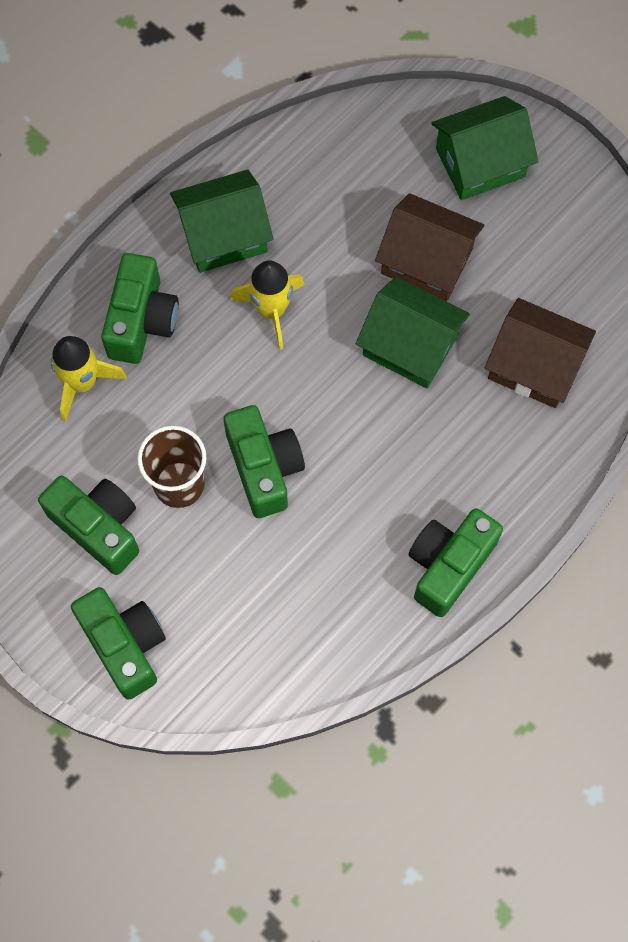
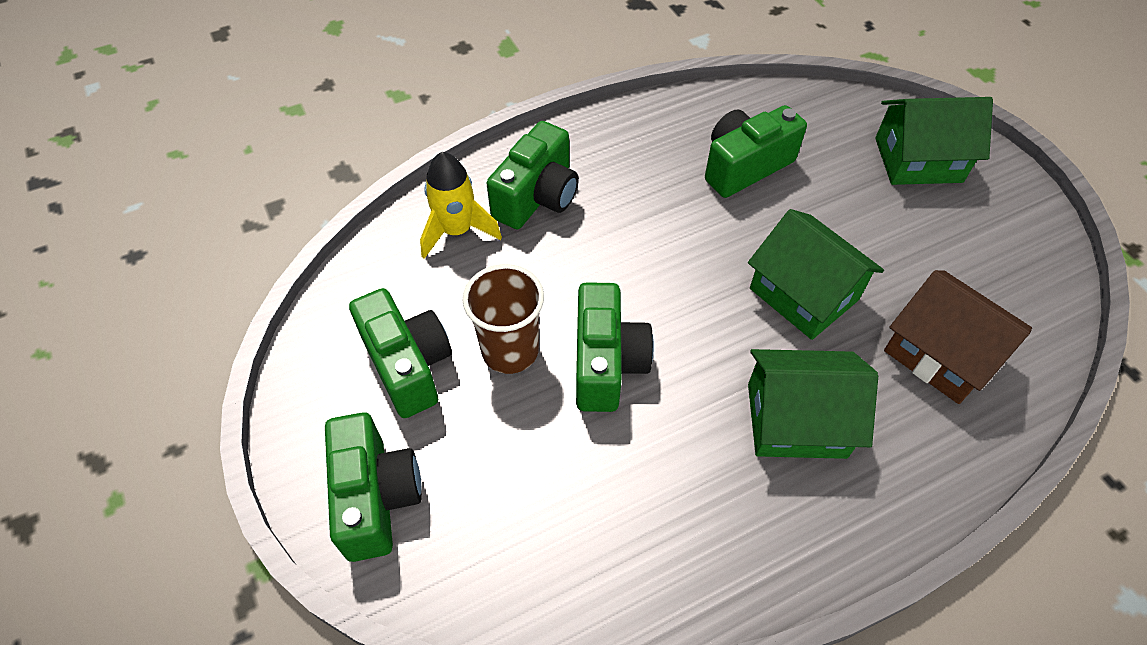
camera: 20 degrees right, 15 degrees down
(223, 235) = (644, 151): green house -> green house (796, 420)
(271, 310) = (668, 223): yellow rocket -> none
(426, 261) = (842, 225): brown house -> none
(448, 565) = (787, 538): green camera -> green camera (744, 166)

